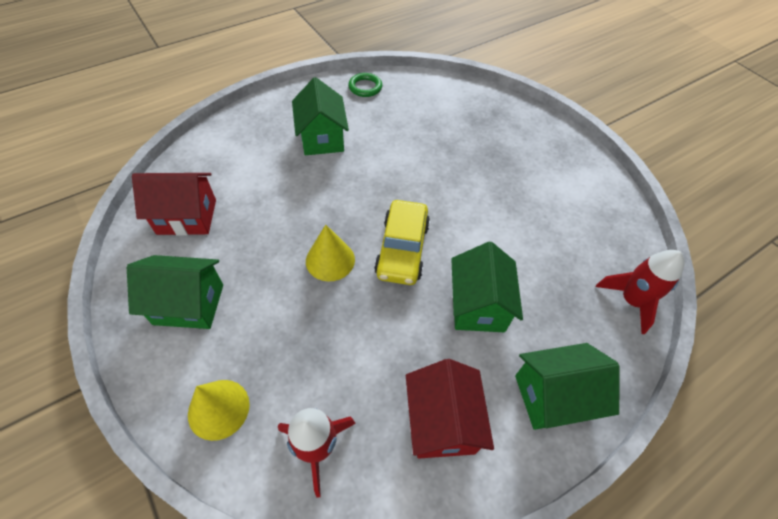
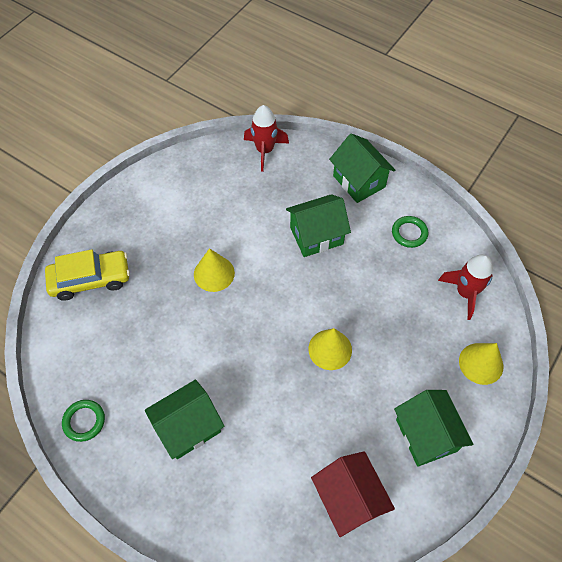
camera: 110 degrees left, 5 degrees up
(402, 249) = (292, 301): yellow car -> yellow car (90, 279)
(442, 422) = (409, 233): red house -> green ring
(464, 197) = (214, 273): none -> yellow cone

